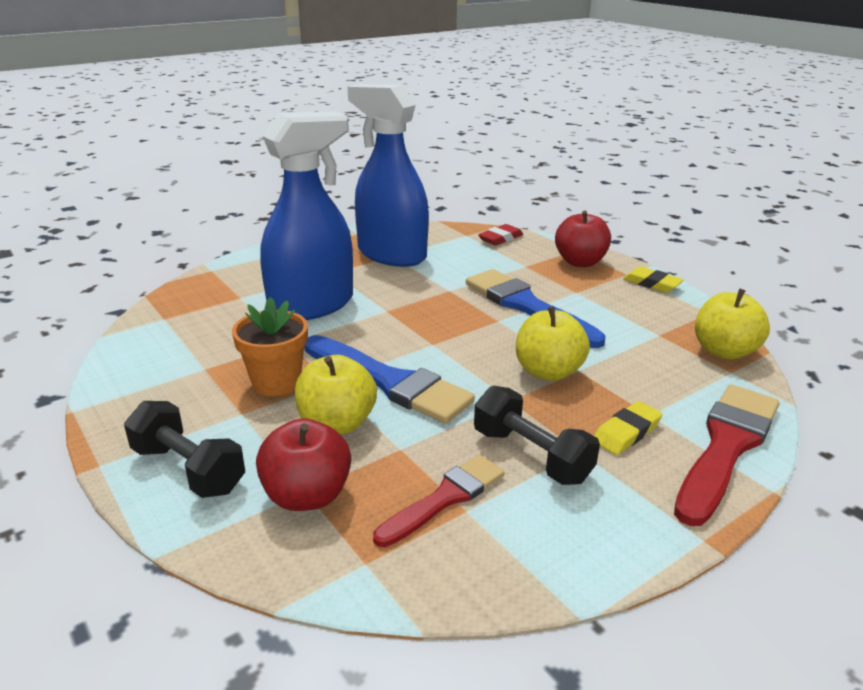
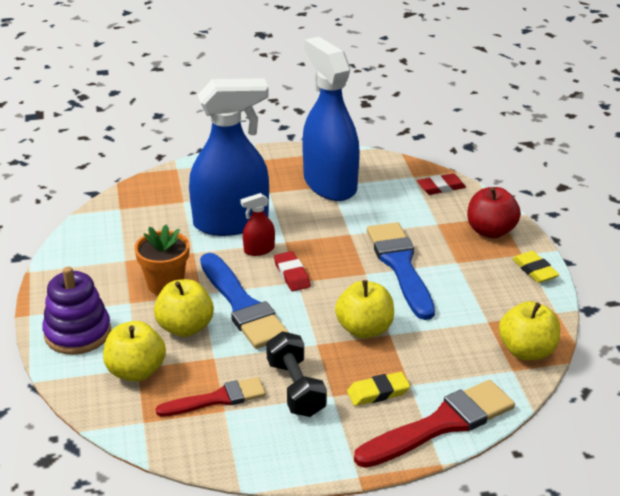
camera: 25 degrees right, 5 degrees up
(188, 469) = (77, 333): black dumbbell -> purple stacking toy
(307, 495) = (136, 371): red apple -> yellow apple
(364, 323) = (259, 250): none -> red spray bottle
(421, 338) = (292, 274): none -> red eraser

